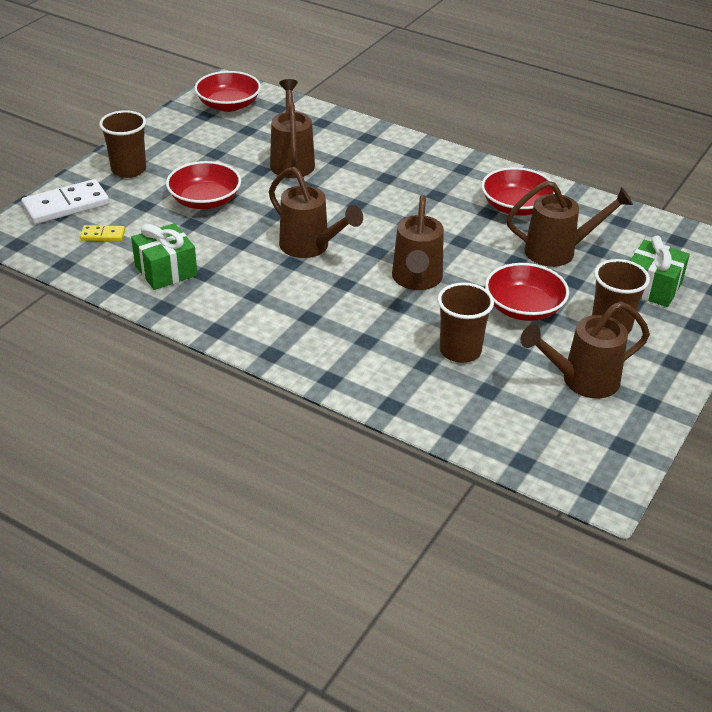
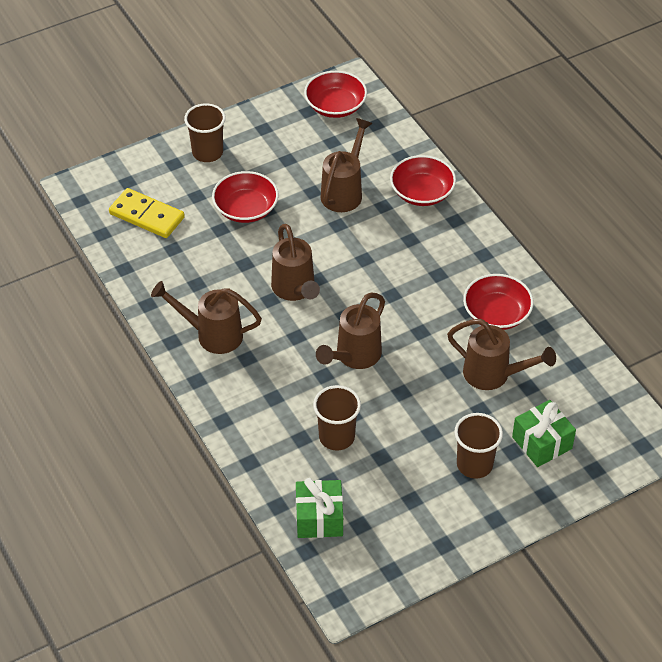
camera: 30 degrees right, 10 degrees up
(66, 205) = (138, 174): white domino -> none
(103, 235) = (147, 215): yellow domino -> yellow domino, size x1.94
(166, 270) = (171, 270): green gift -> green gift (319, 518)
(524, 308) = (418, 418): red bowl -> red bowl (422, 192)
(582, 381) = (408, 504): brown watering can -> brown watering can (212, 335)

